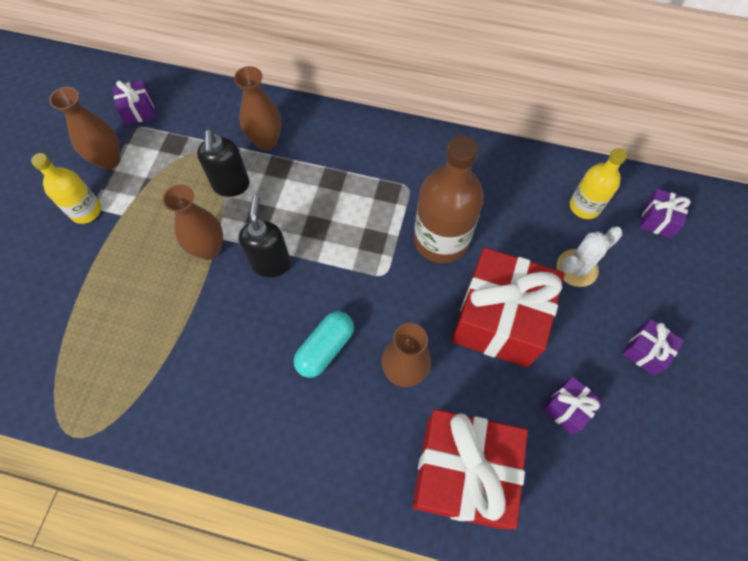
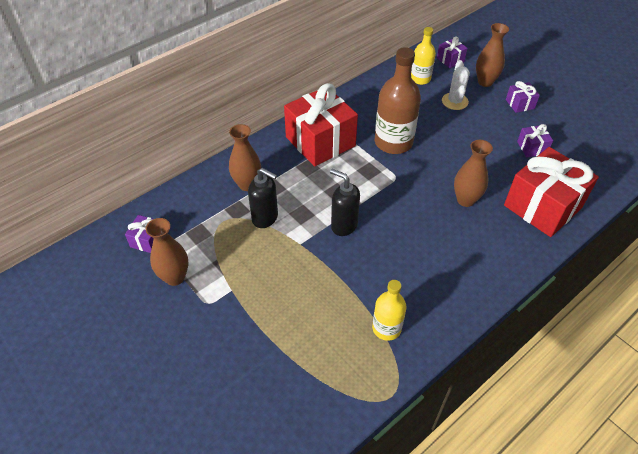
camera: 55 degrees left, 15 degrees down
(86, 211) = (207, 310): yellow bottle -> yellow bottle (386, 328)
(209, 249) = (305, 252): brown vase -> brown vase (485, 82)
(325, 348) = (425, 227): turquoise capsule -> none
(499, 319) = (462, 145): red gift -> red gift (320, 141)

